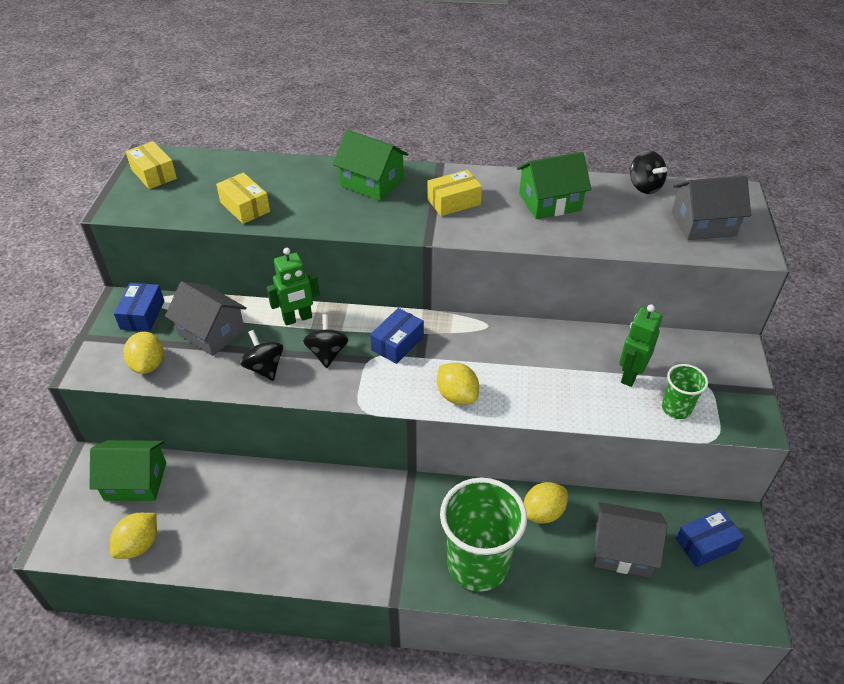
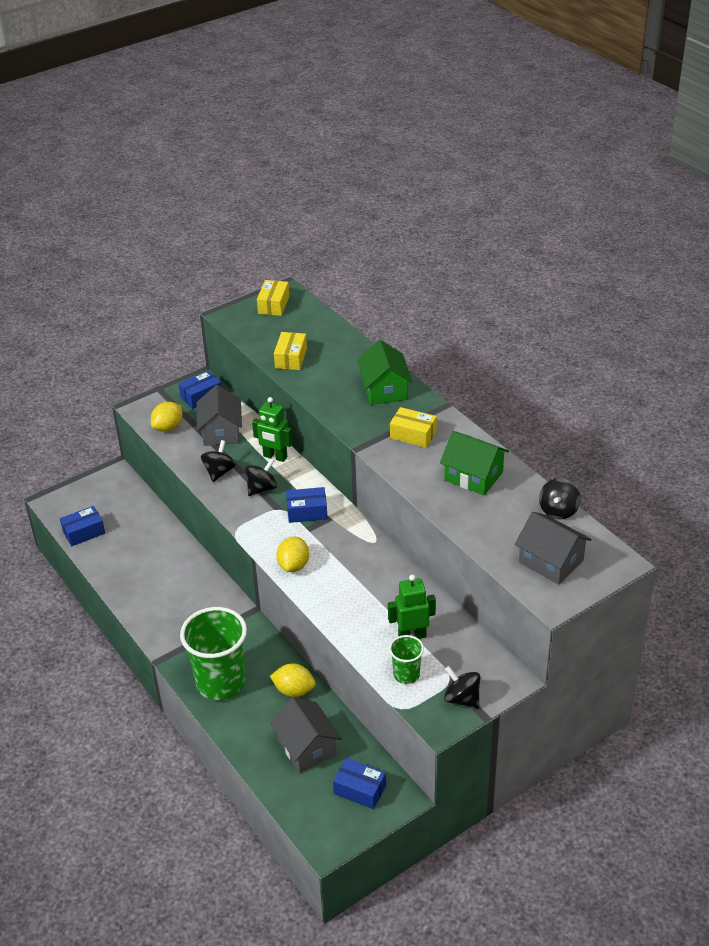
camera: 50 degrees right, 5 degrees down
(135, 481) = (120, 498): green house -> none
(139, 545) = (84, 532): yellow lemon -> blue box
(736, 392) = (462, 699): none -> black spinning top

